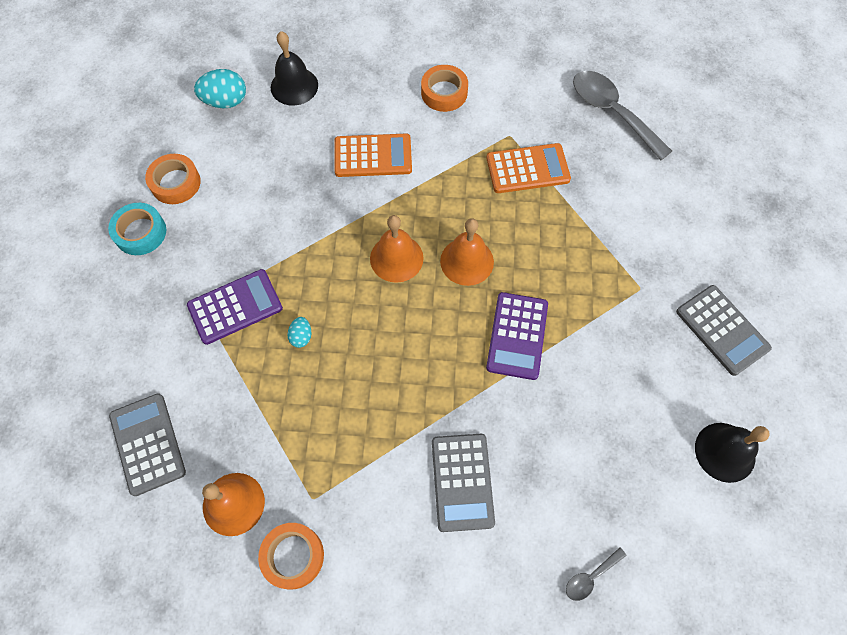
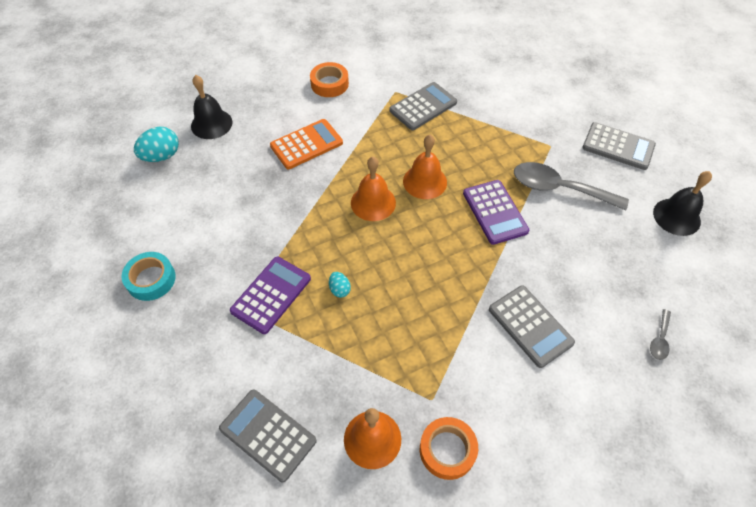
camera: 30 degrees left, 10 degrees down
(175, 183) = (158, 230): orange tape -> none
(527, 169) = (423, 107): orange calculator -> grey calculator
(612, 113) = (453, 51): grey spoon -> grey spoon (559, 189)

